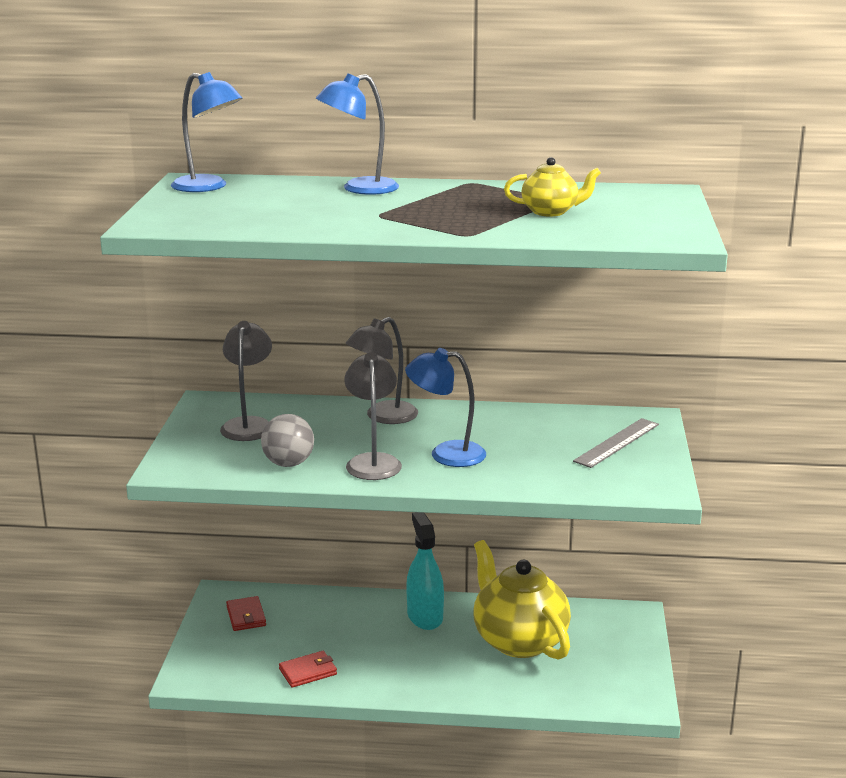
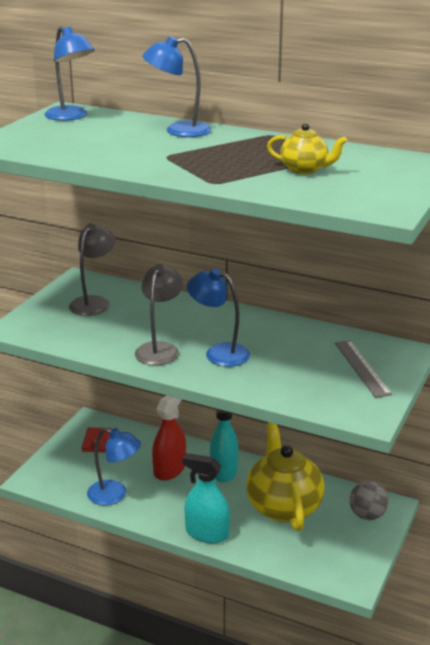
camera: 20 degrees right, 5 degrees up
(288, 464) = (98, 339): grey ball -> grey ball (367, 515)
(308, 672) = (114, 495): red wallet -> blue lamp
(358, 629) = (169, 469): none -> red spray bottle
(383, 417) = (195, 313): grey lamp -> none
(448, 689) = (207, 533): none -> turquoise spray bottle
(617, 442) = (362, 368): grey ruler -> grey ruler turned 75 degrees counterclockwise

